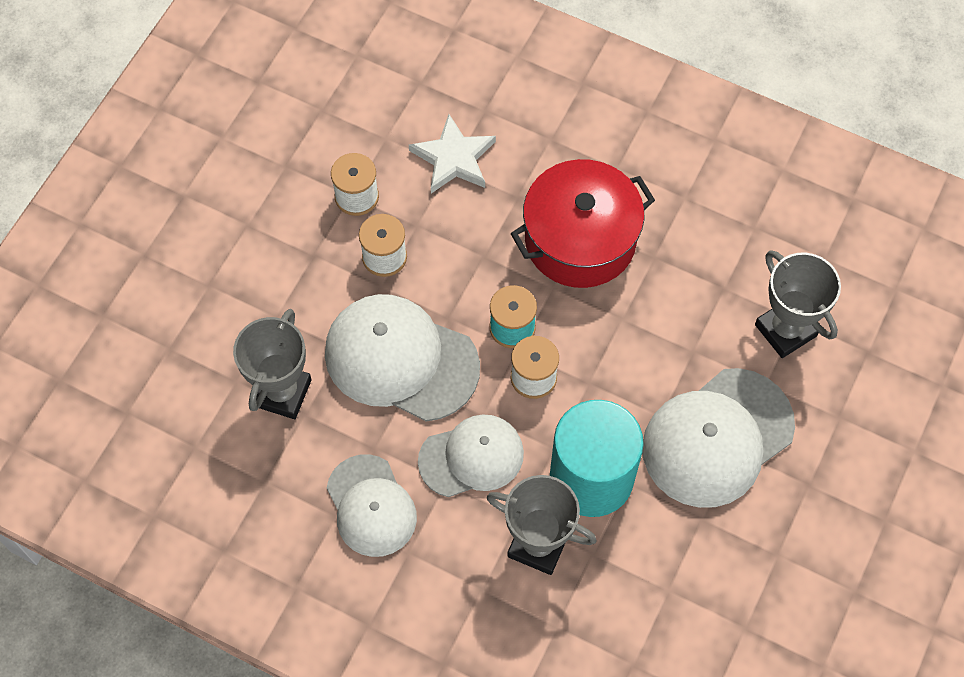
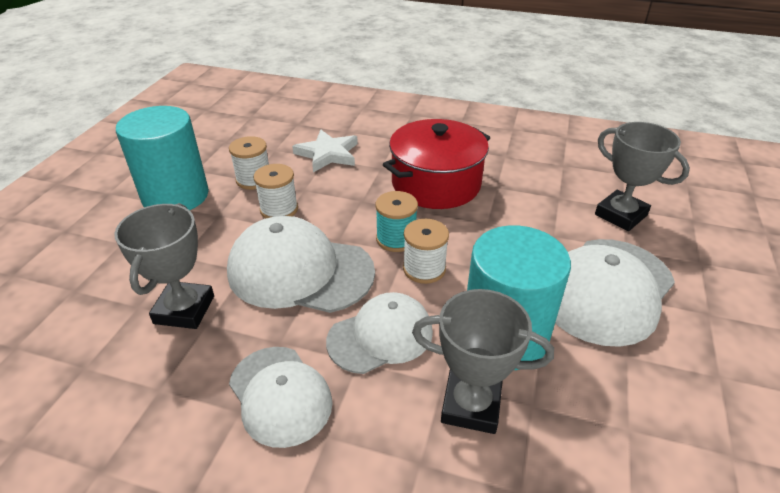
camera: 10 degrees left, 25 degrees down
(263, 213) = (175, 196): none -> turquoise cylinder

